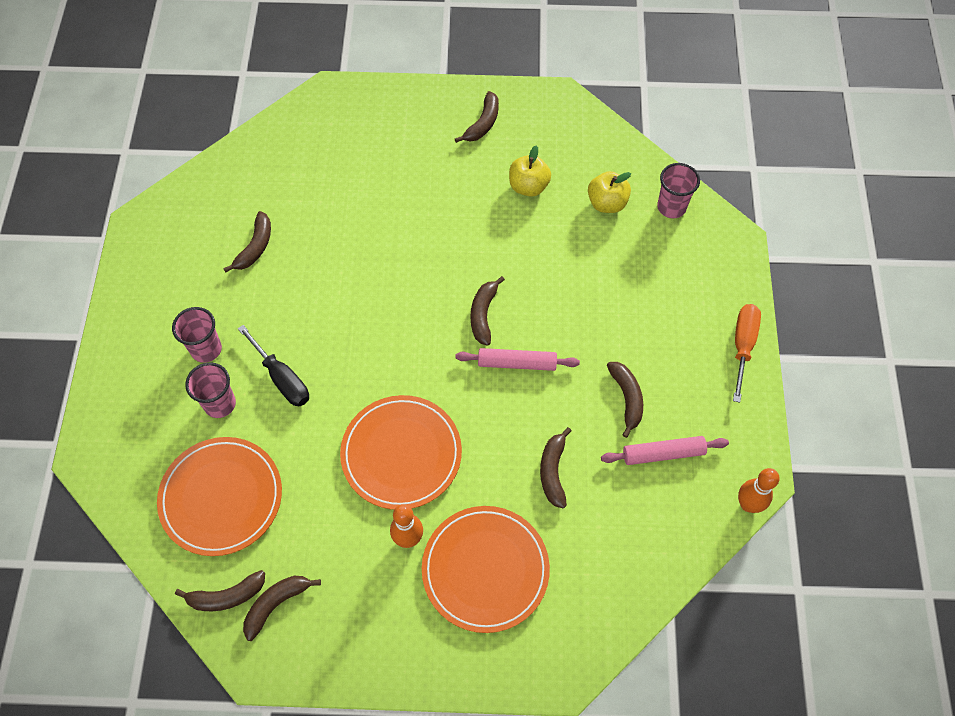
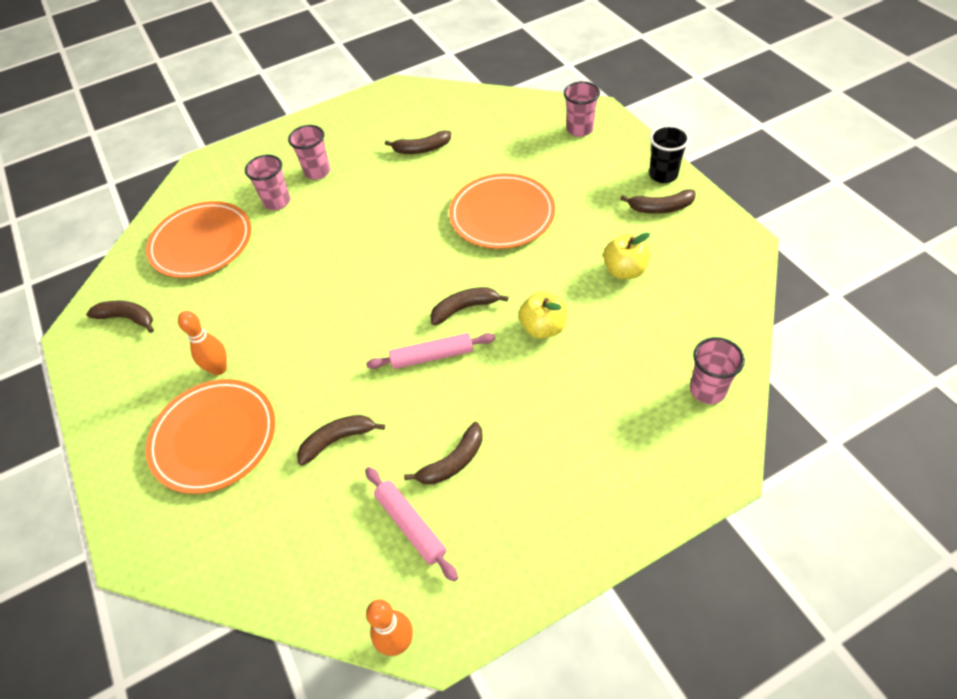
camera: 65 degrees right, 10 degrees down
(226, 596) = (123, 287): brown banana -> none
(282, 378) = (319, 221): black screwdriver -> none
(342, 118) = (580, 129): none -> pink cup
(401, 454) = (294, 324): orange plate -> orange plate (502, 214)
(448, 99) = (663, 175): none -> black cup
(517, 363) = (432, 356): pink rolling pin -> pink rolling pin turned 75 degrees counterclockwise
(607, 203) = (661, 336): yellow apple -> yellow apple (543, 328)
(742, 346) = (591, 541): orange screwdriver -> none

